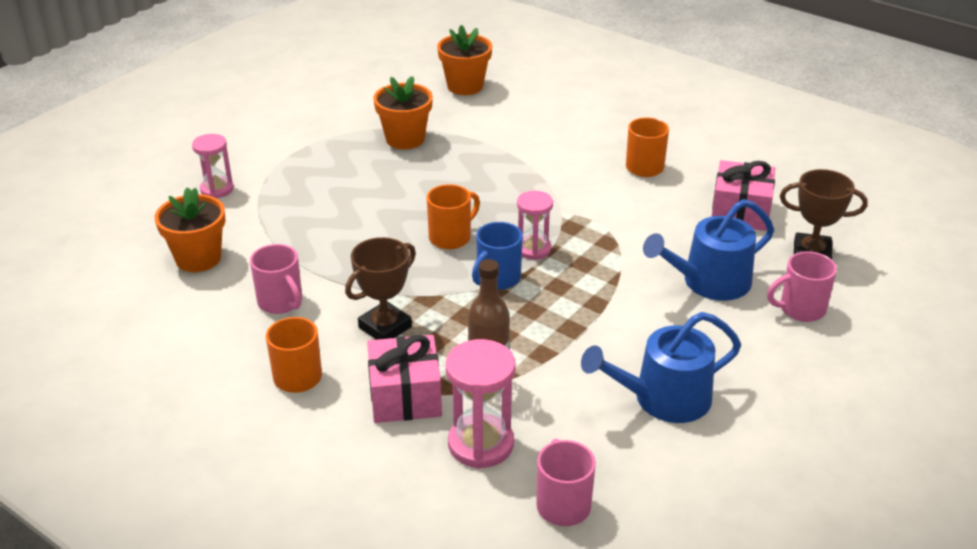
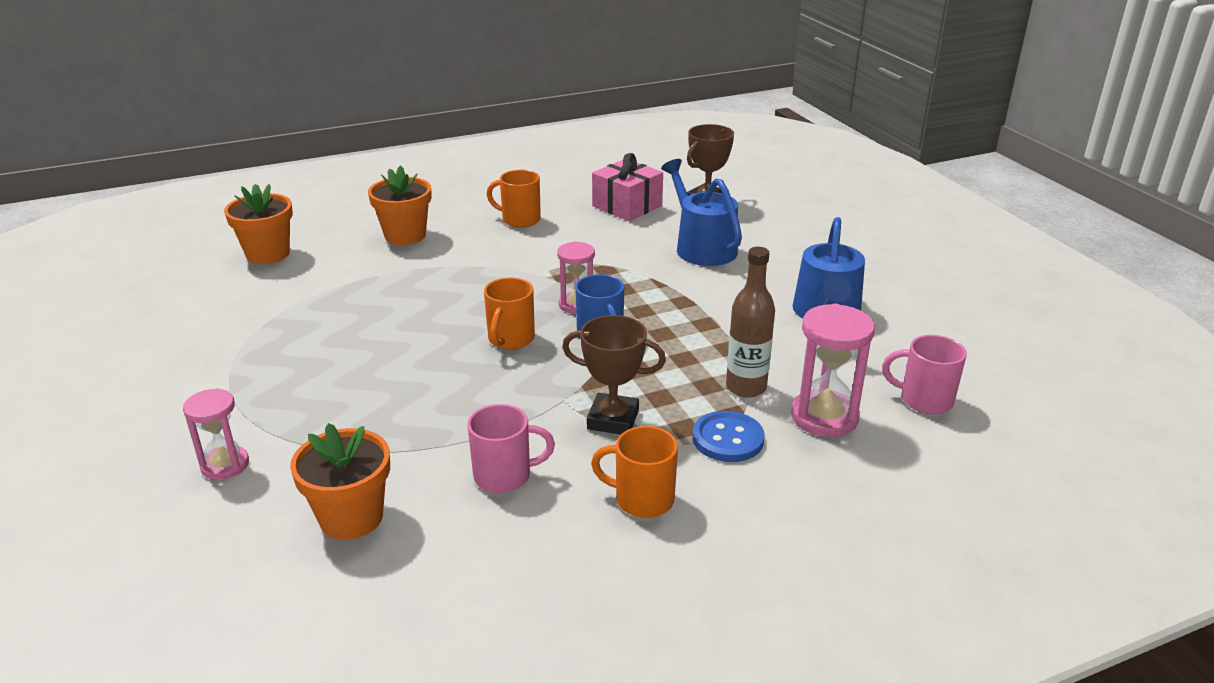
camera: 60 degrees left, 5 degrees down
(385, 327) = (613, 419): brown trophy -> brown trophy turned 60 degrees counterclockwise
(405, 139) = (310, 313): orange flower pot -> orange flower pot (405, 235)
(405, 396) = (727, 439): pink gift -> blue button
(451, 237) = (510, 339): orange mug -> orange mug turned 150 degrees counterclockwise
(709, 282) = (702, 247): blue watering can -> blue watering can turned 150 degrees clockwise
(800, 309) = (766, 227): pink mug -> none

